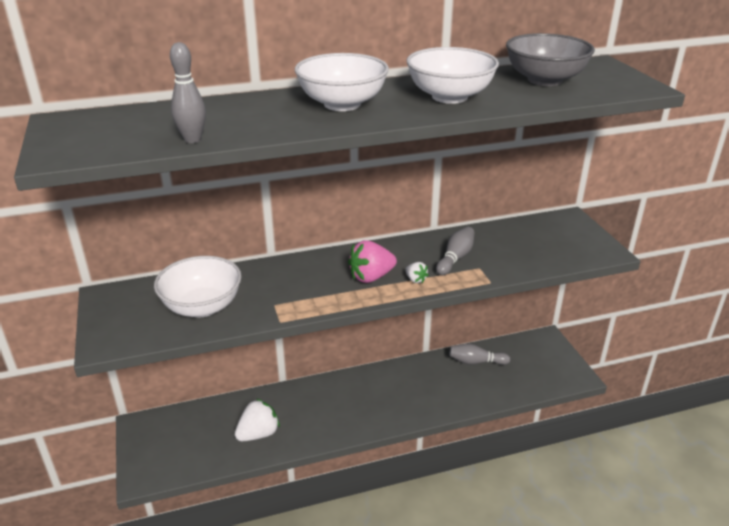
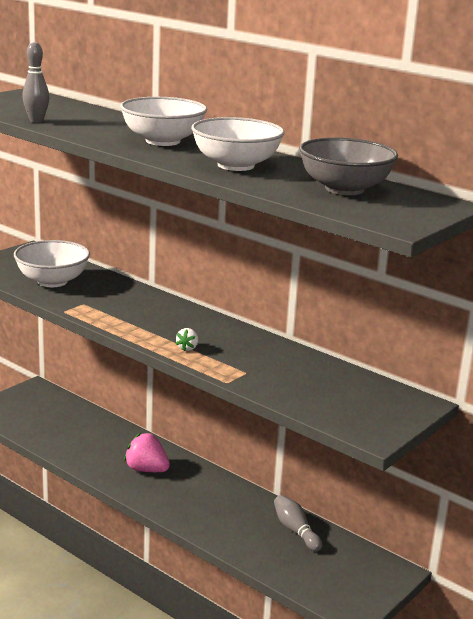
camera: 55 degrees right, 10 degrees down
(258, 434) = (74, 441): white strawberry -> none
(371, 277) = (168, 329): pink strawberry -> pink strawberry (146, 469)
(455, 258) = (248, 358): grey bowling pin -> none

